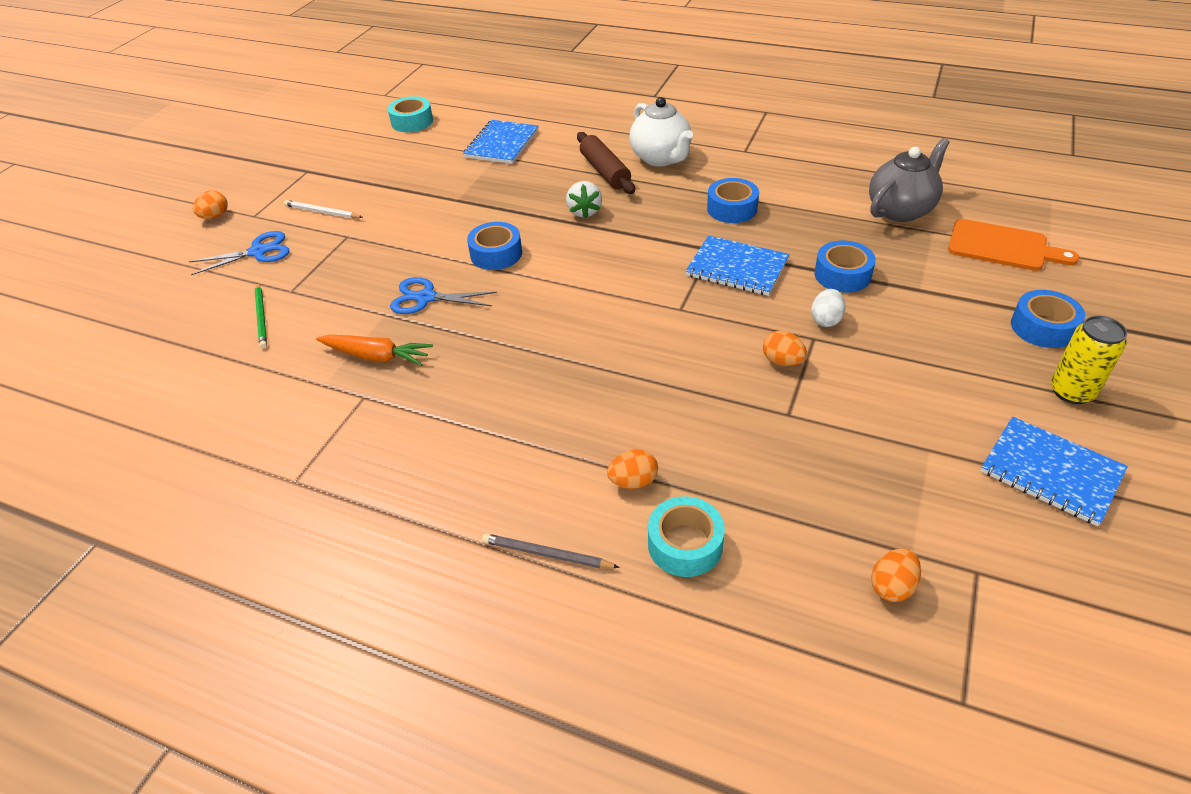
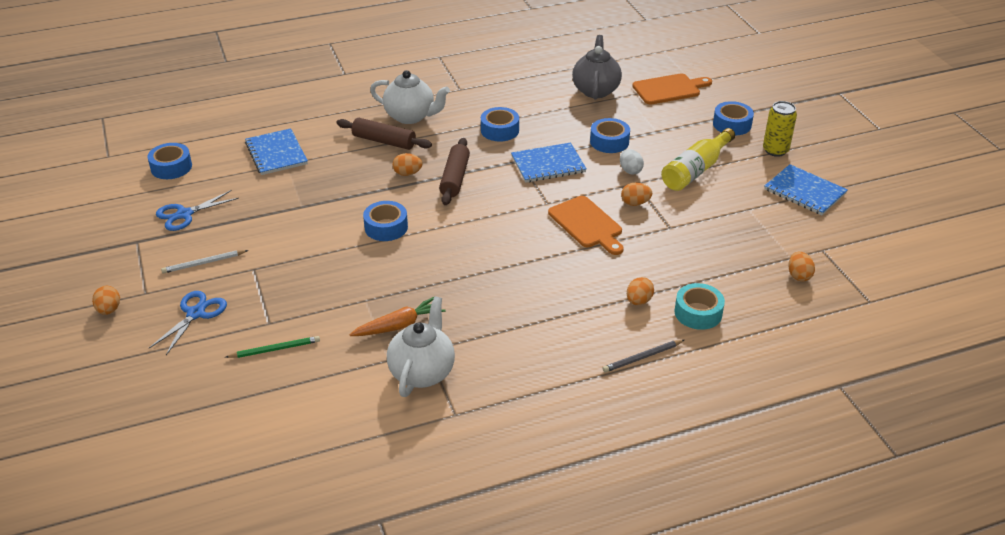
camera: 45 degrees left, 5 degrees down
(262, 317) = (275, 349): green pencil -> green pencil turned 45 degrees counterclockwise
(330, 416) = (422, 372): none -> white teapot
(412, 122) = (171, 167): turquoise tape -> blue tape
(426, 298) = (378, 276): blue scissors -> blue scissors (184, 214)
(584, 211) = (407, 173): white strawberry -> orange egg
(622, 237) = (455, 178): none -> brown rolling pin
(693, 356) = (587, 224): none -> orange cutting board
(914, 361) = (695, 170): none -> yellow bottle
(1051, 472) = (804, 191): blue notebook -> blue notebook turned 45 degrees clockwise

